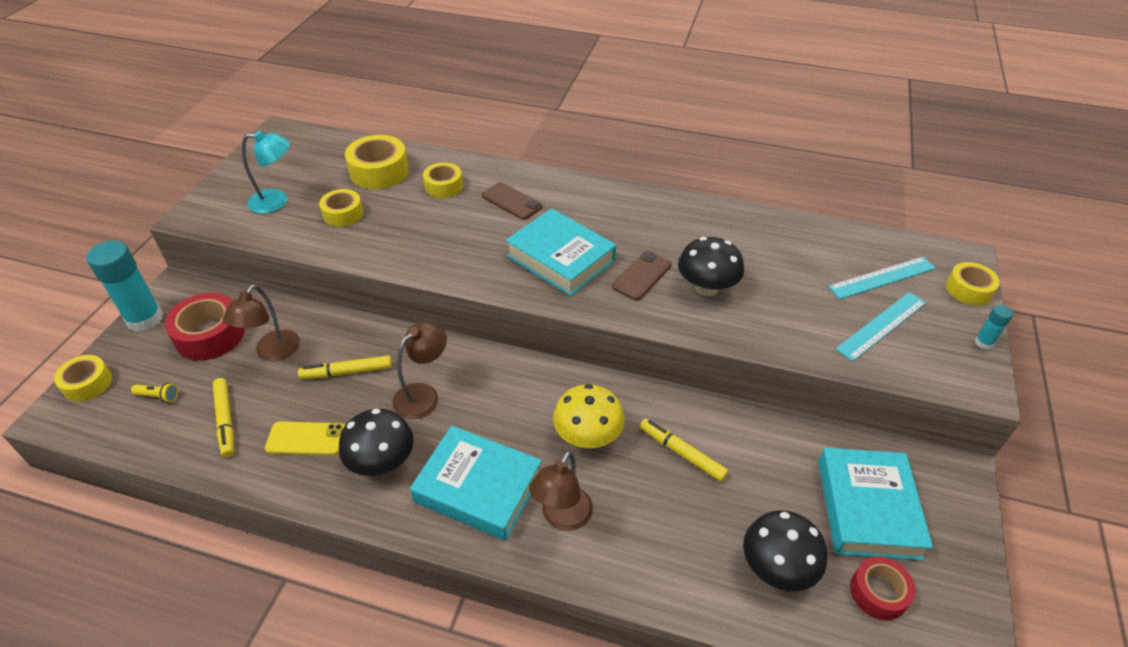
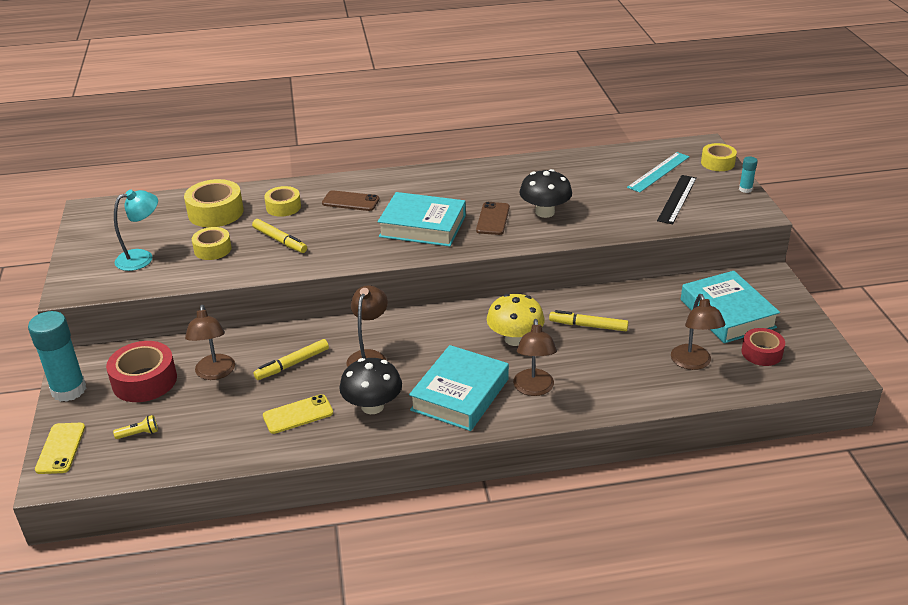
camera: 25 degrees left, 10 degrees down
(87, 383) = (61, 448): yellow tape -> yellow phone
(225, 420) = (217, 427): yellow marker -> yellow marker (280, 240)
(478, 487) = (460, 394): turquoise book -> turquoise book turned 60 degrees counterclockwise
(777, 567) = (693, 363): black mushroom -> brown lamp
(882, 325) = (677, 199): turquoise ruler -> black ruler

